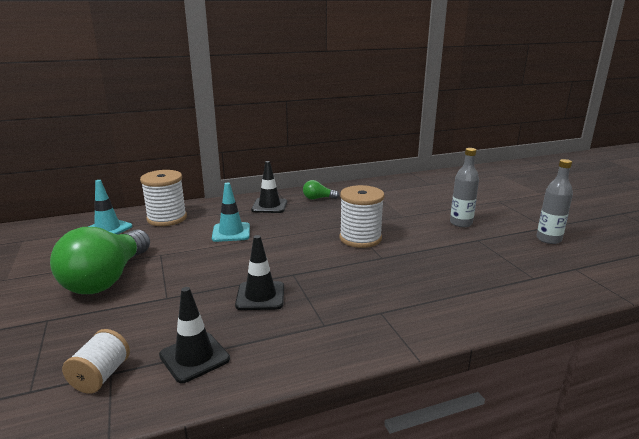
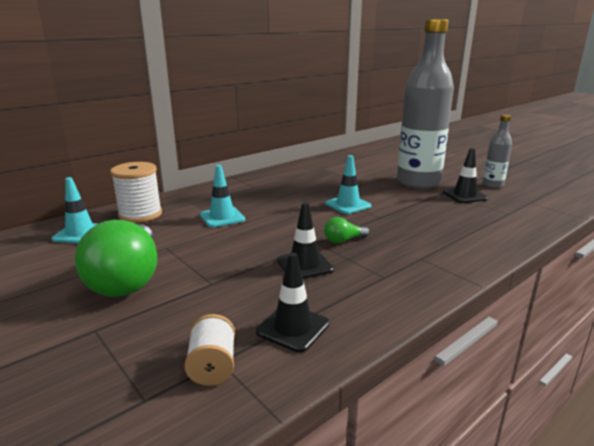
camera: 20 degrees left, 0 degrees up
(269, 206) = (238, 190): black traffic cone -> black traffic cone (464, 195)
(318, 198) = (278, 178): green light bulb -> green light bulb (343, 240)
(360, 238) = (348, 205): white spool -> turquoise traffic cone
(461, 223) = (418, 182): grey bottle -> grey bottle, size x2.18

